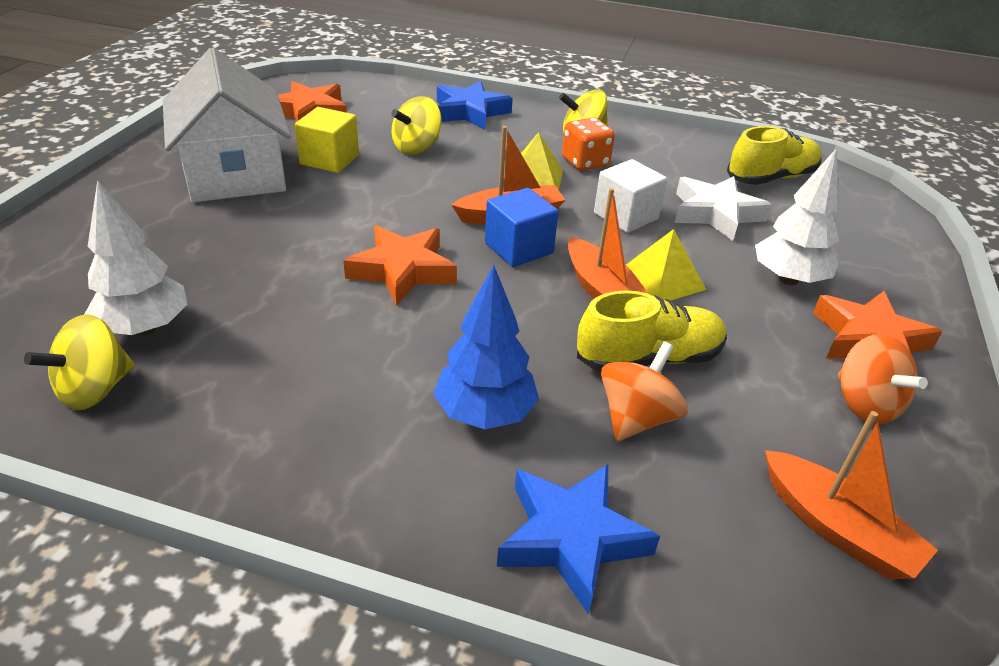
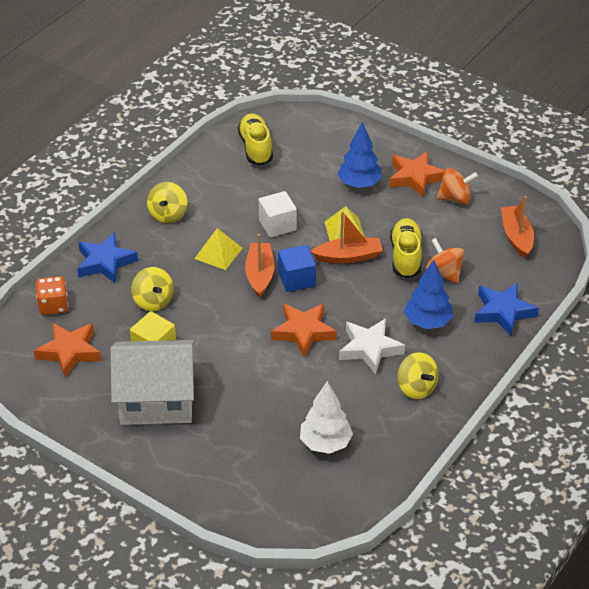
camera: 70 degrees left, 5 degrees up
(95, 389) = (372, 461): yellow spinning top -> yellow spinning top (416, 388)
(585, 162) = (205, 224): orange dice -> orange dice (53, 306)
(715, 213) = (287, 187): white star -> white star (369, 349)
(788, 279) = (359, 184): white tree -> blue tree
(837, 528) = (516, 237): orange boat -> orange boat turned 75 degrees counterclockwise

